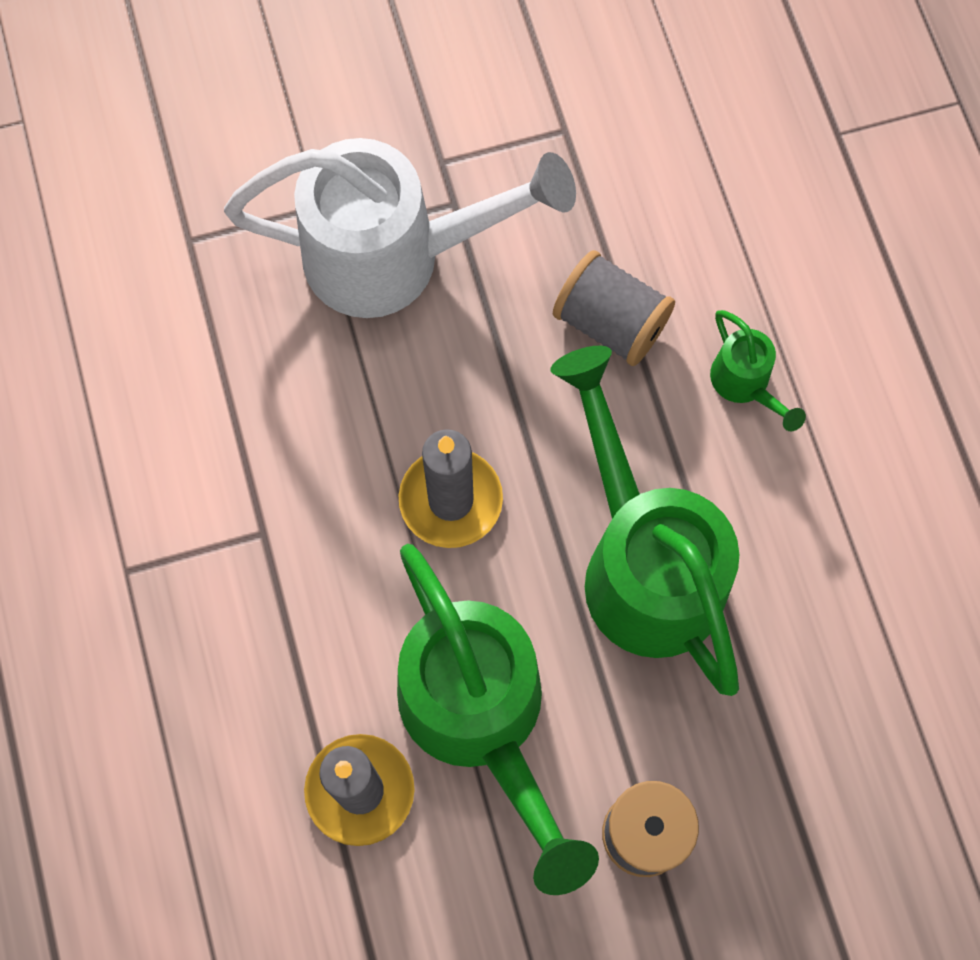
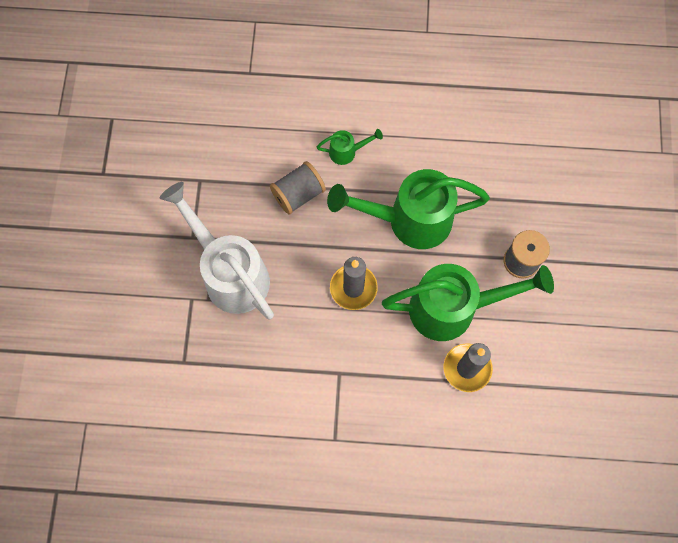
camera: 70 degrees left, 0 degrees up
(395, 257) = (230, 273): white watering can -> white watering can turned 60 degrees counterclockwise

